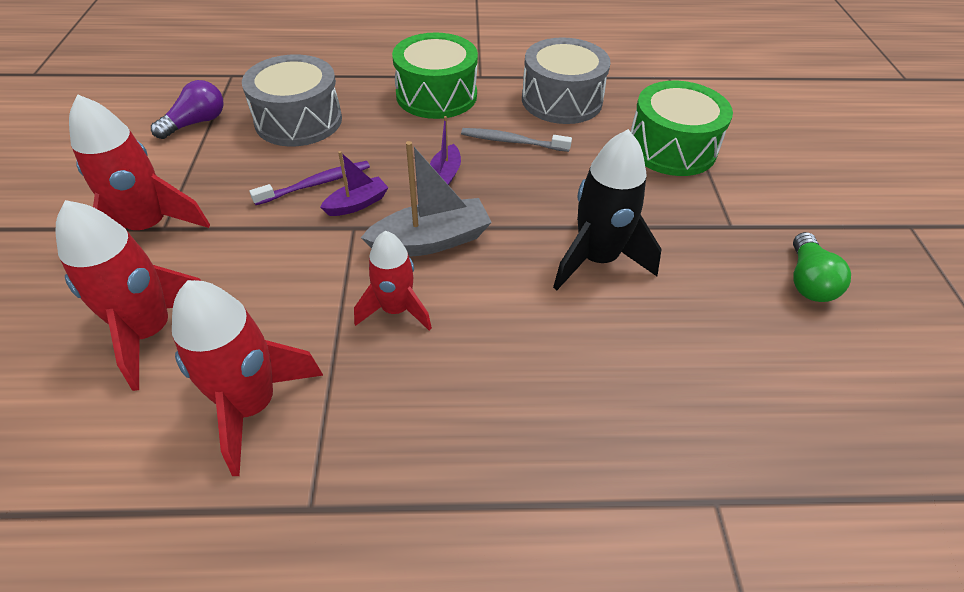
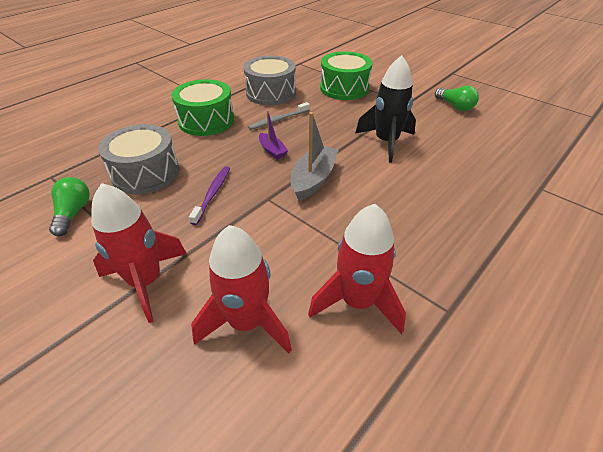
camera: 45 degrees left, 5 degrees down
(196, 123) = (73, 213): purple light bulb -> green light bulb
(357, 204) = (251, 188): purple boat -> none
(396, 310) = (347, 215): red rocket -> none

